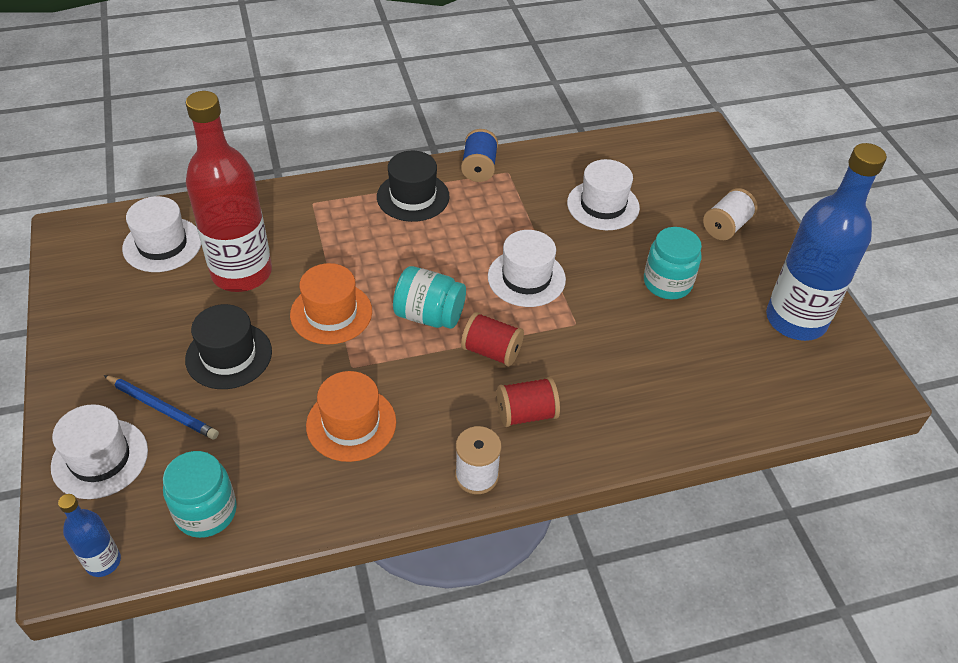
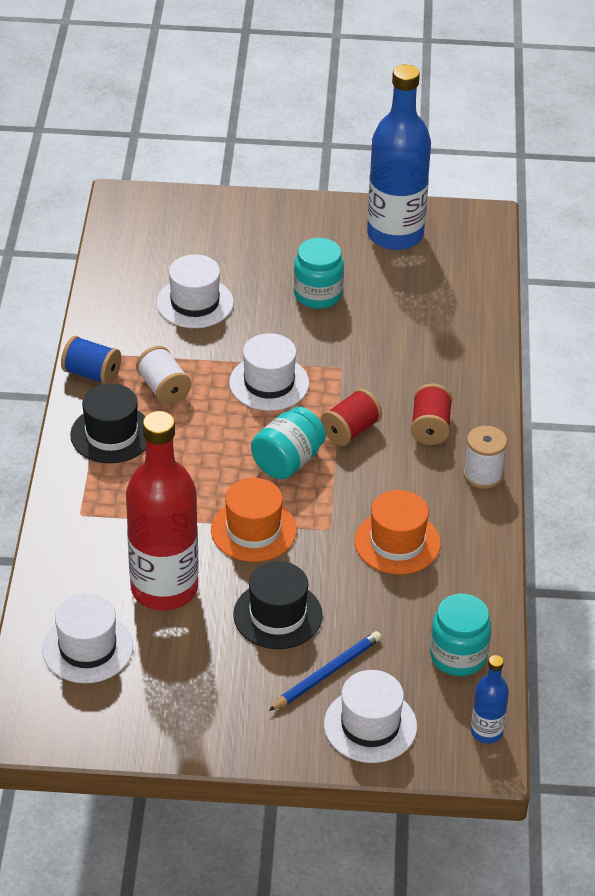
camera: 70 degrees left, 5 degrees down
(726, 226) = (264, 233): white spool -> white spool (163, 388)

